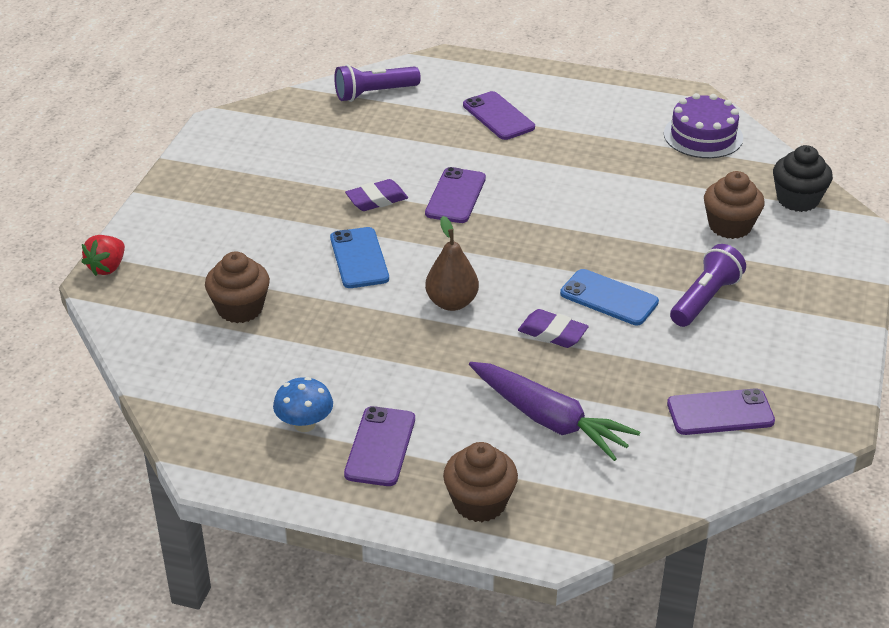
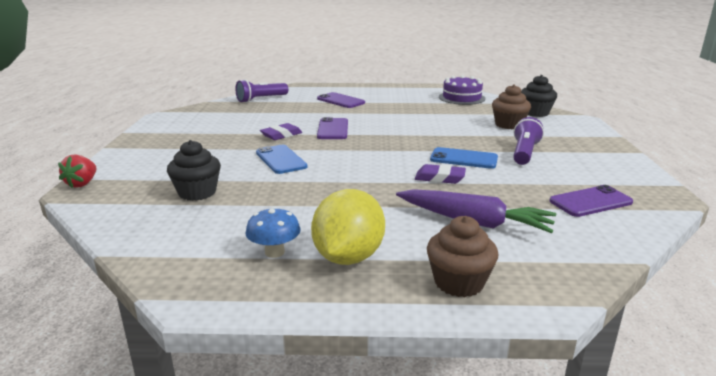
camera: 15 degrees left, 15 degrees down
(240, 308) = (197, 192): brown cupcake -> black cupcake
(380, 446) = (348, 257): purple phone -> yellow lemon
(452, 303) = (359, 172): brown pear -> none

